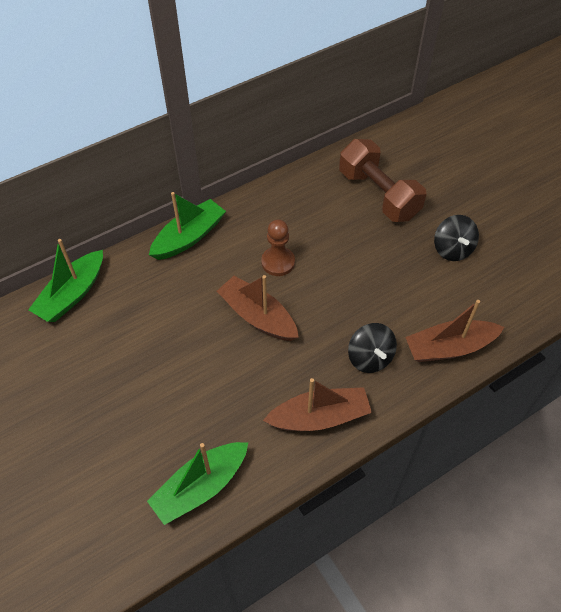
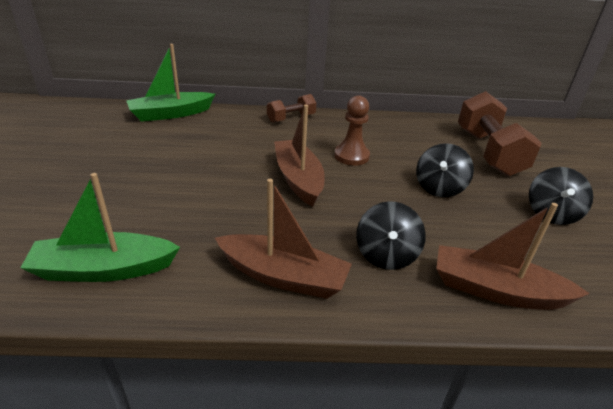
camera: 30 degrees right, 20 degrees down
(189, 237) = (291, 118): green boat -> brown dumbbell
(366, 264) = (439, 188): none -> black spinning top

